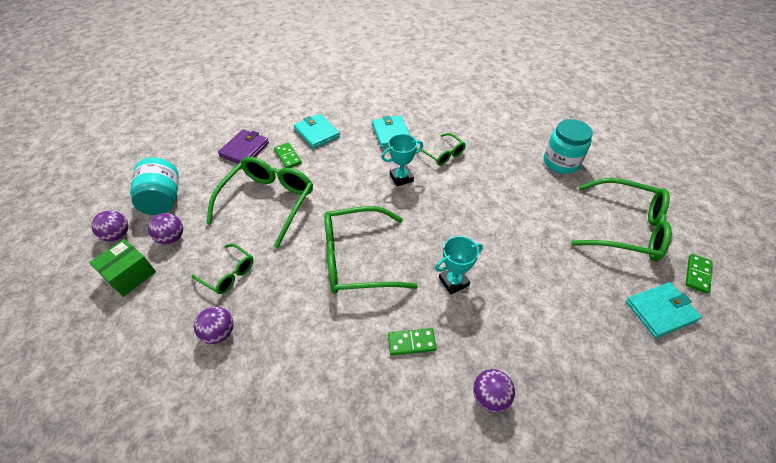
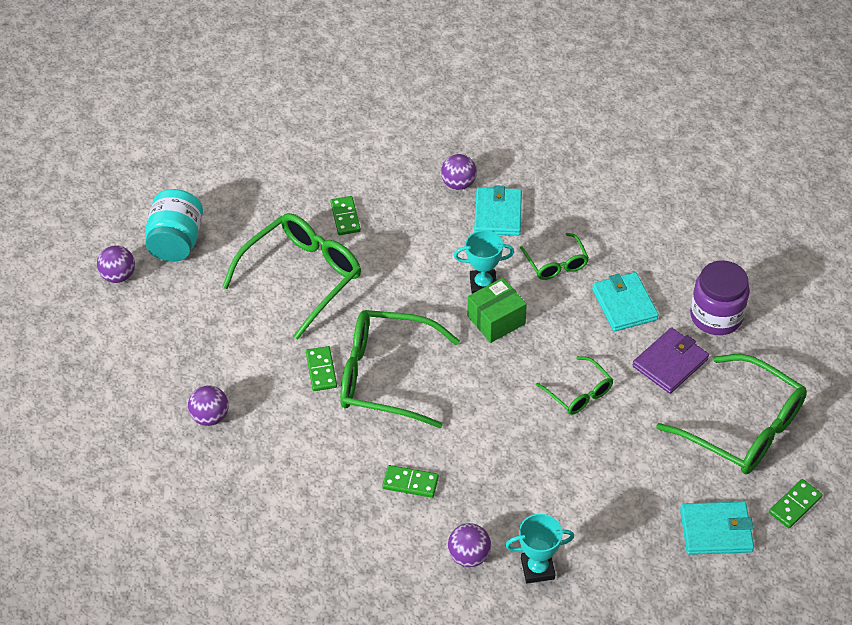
camera: 20 degrees right, 0 degrees up
(130, 275) = (127, 328): green box -> green box (496, 320)
(172, 238) = (179, 295): purple ball -> purple ball (458, 184)
(228, 274) = (234, 355): green glasses -> green glasses (579, 393)
(244, 149) = (292, 192): purple wallet -> purple wallet (670, 363)
(304, 267) = (321, 370): none -> green domino
(317, 133) = (396, 189): turquoise wallet -> turquoise wallet (624, 304)
(453, 282) = (488, 432): turquoise trophy -> turquoise trophy (537, 568)
(561, 162) = (716, 316): turquoise jar -> purple jar

